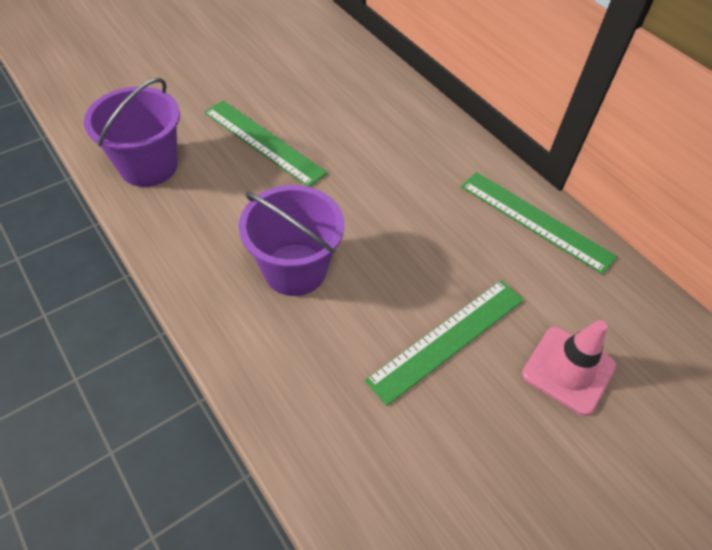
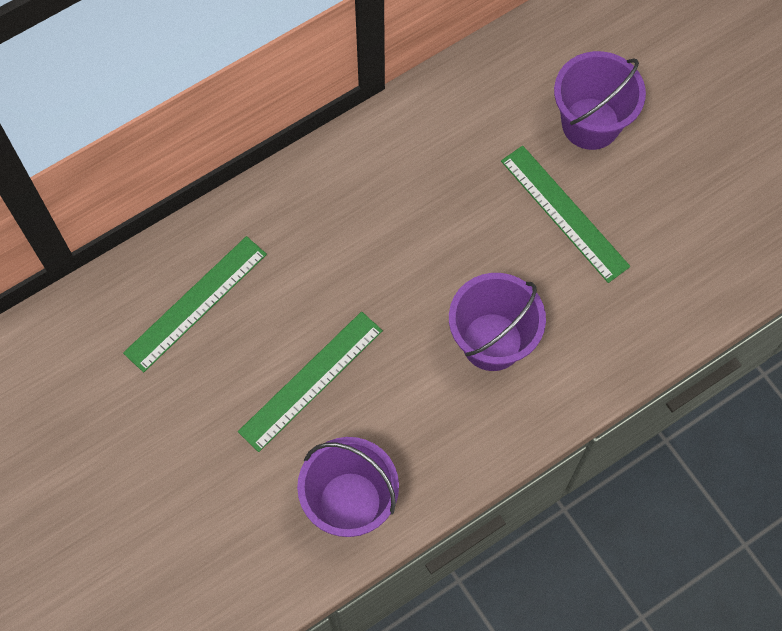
camera: 85 degrees left, 15 degrees up
(535, 220) = (426, 118): green ruler -> green ruler (195, 303)
(568, 370) = (590, 123): pink traffic cone -> purple bucket

